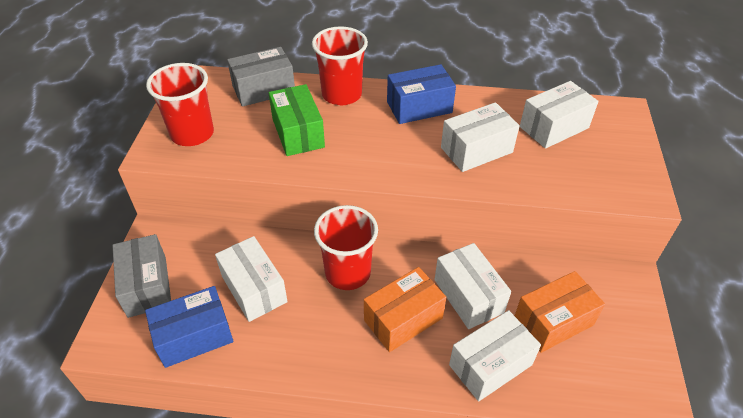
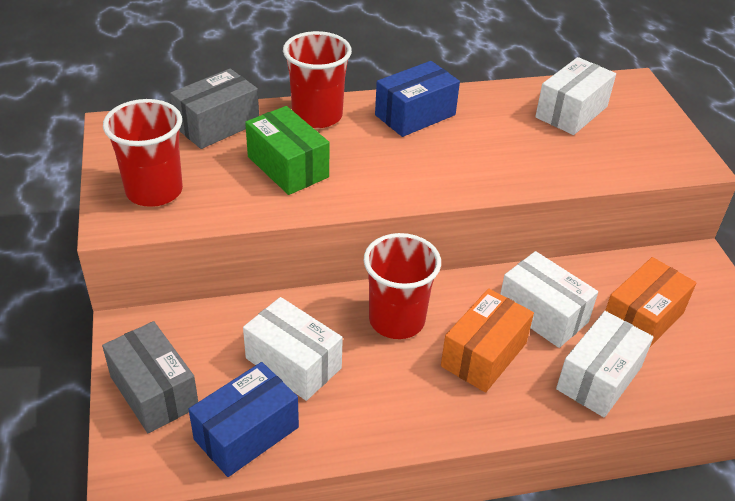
camera: 20 degrees left, 5 degrees down
(476, 150) = (502, 149): white box -> none

